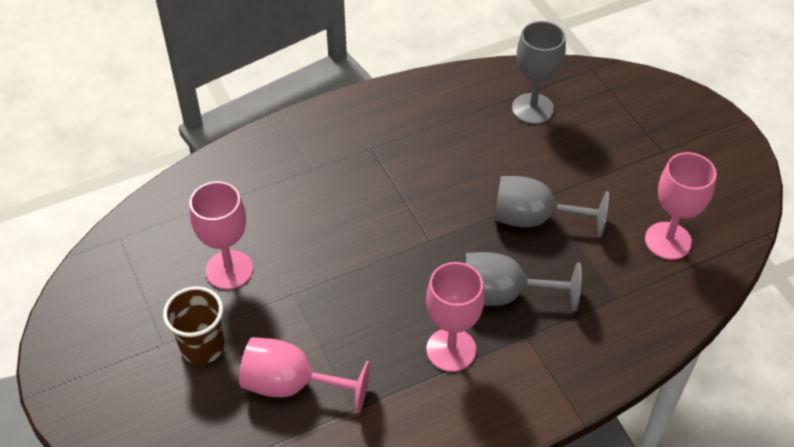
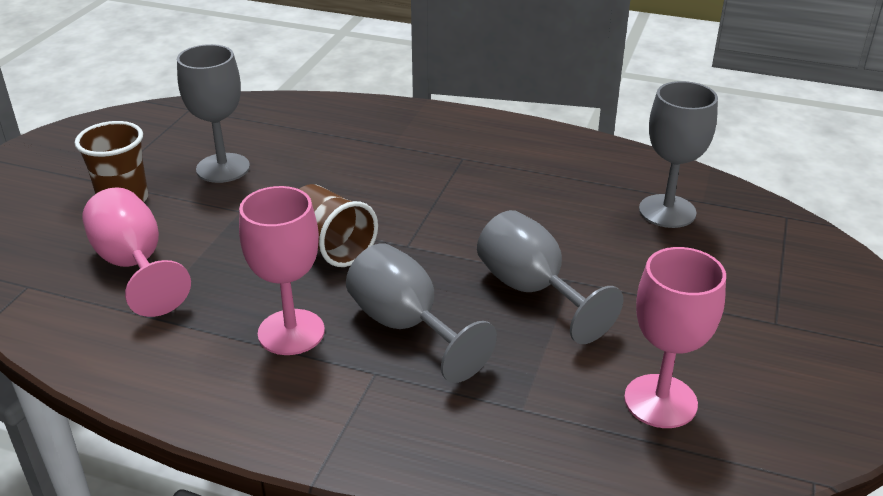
camera: 45 degrees right, 15 degrees down
(229, 270) = (223, 168): pink goblet -> grey goblet
(388, 275) = (331, 246): none -> brown cup

